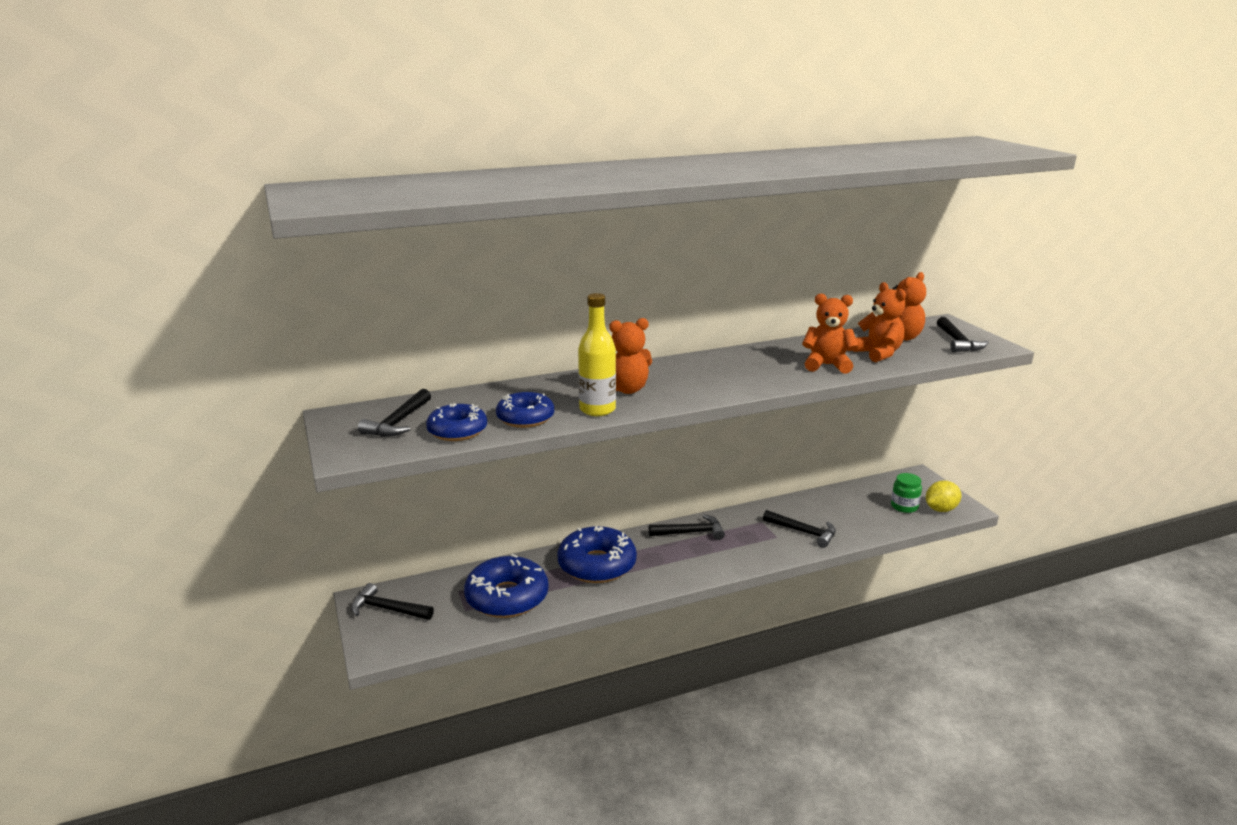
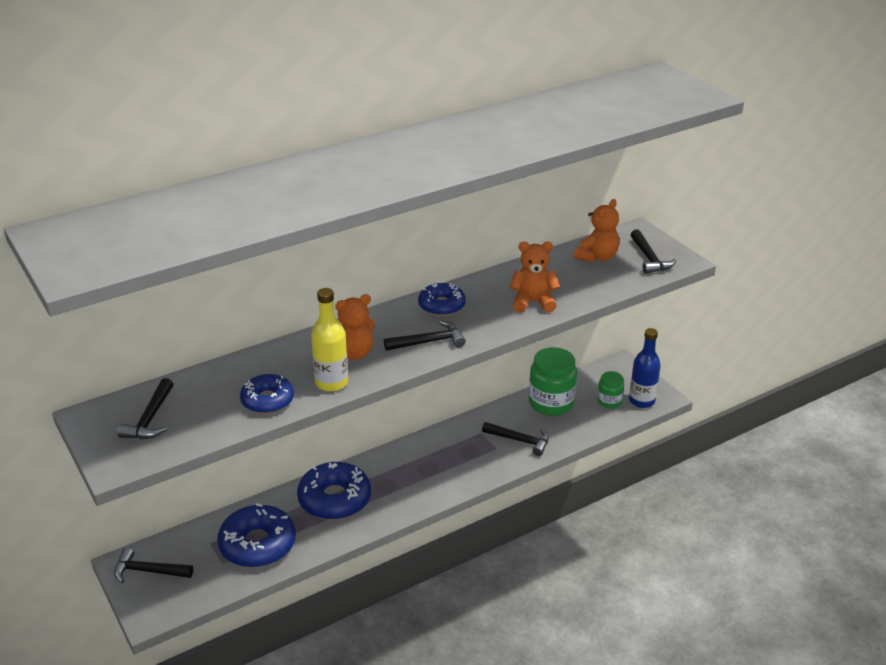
camera: 10 degrees left, 10 degrees up
(457, 431) = (209, 424): blue donut -> blue donut (441, 306)
(691, 532) = (417, 453): black hammer -> black hammer (429, 342)
(840, 502) = (551, 403): none -> green jar
(878, 354) = (578, 281): orange teddy bear -> none
(940, 509) = (641, 401): yellow lemon -> blue bottle

